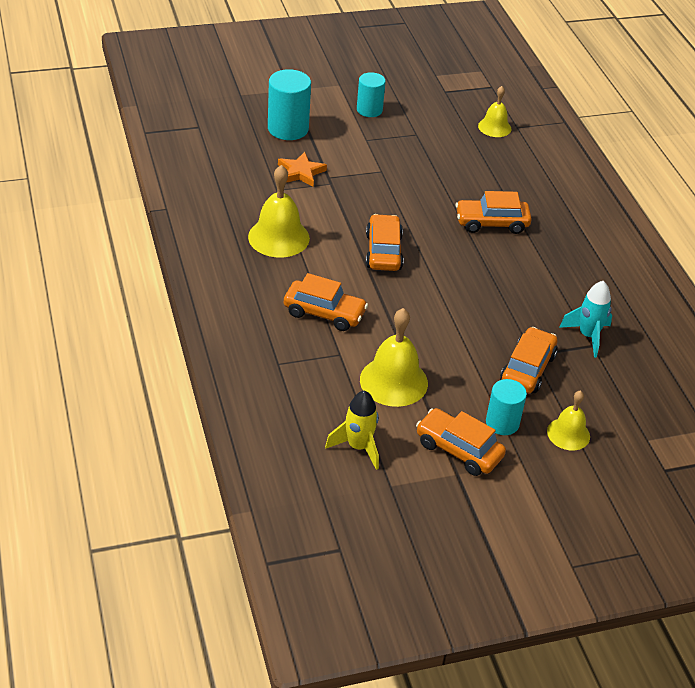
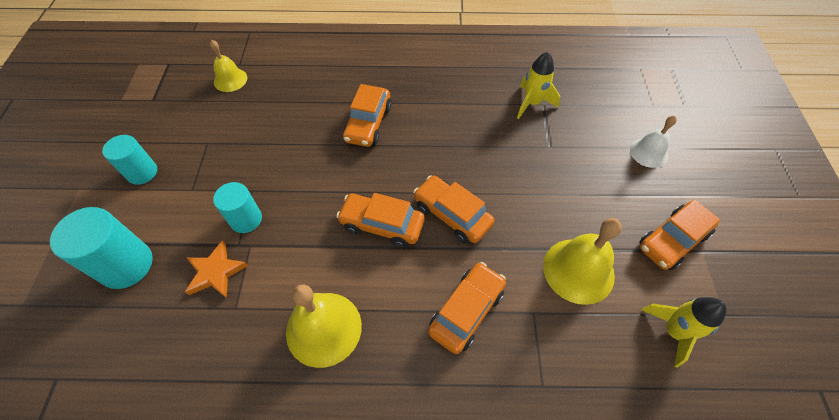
camera: 70 degrees left, 15 degrees up
(502, 423) = (636, 195): turquoise cylinder -> turquoise cylinder (246, 219)
(527, 369) = (569, 156): orange car -> orange car (452, 215)
(568, 434) = (648, 152): yellow bell -> white bell
(588, 336) = (532, 103): turquoise rocket -> yellow rocket

